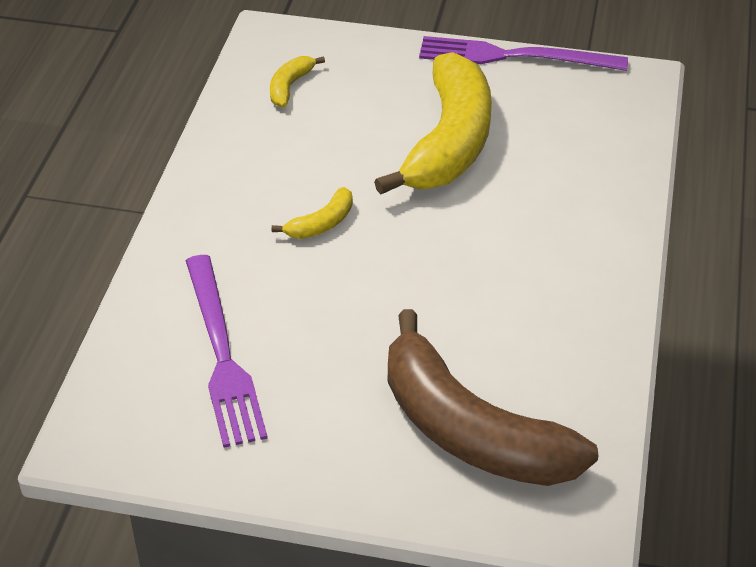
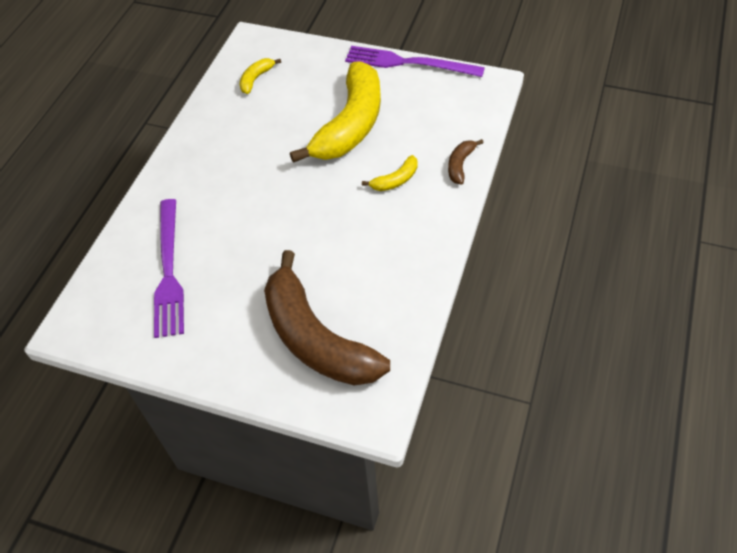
camera: 10 degrees right, 10 degrees up
(321, 224) = (254, 180): yellow banana -> yellow banana (396, 180)
(624, 188) = (460, 165): none -> brown banana

